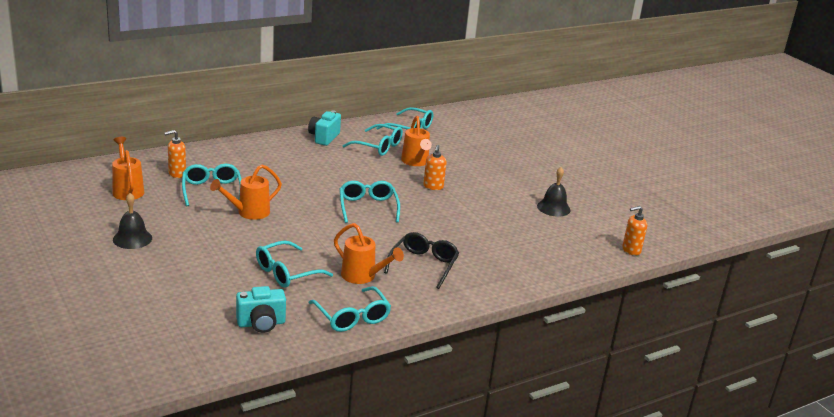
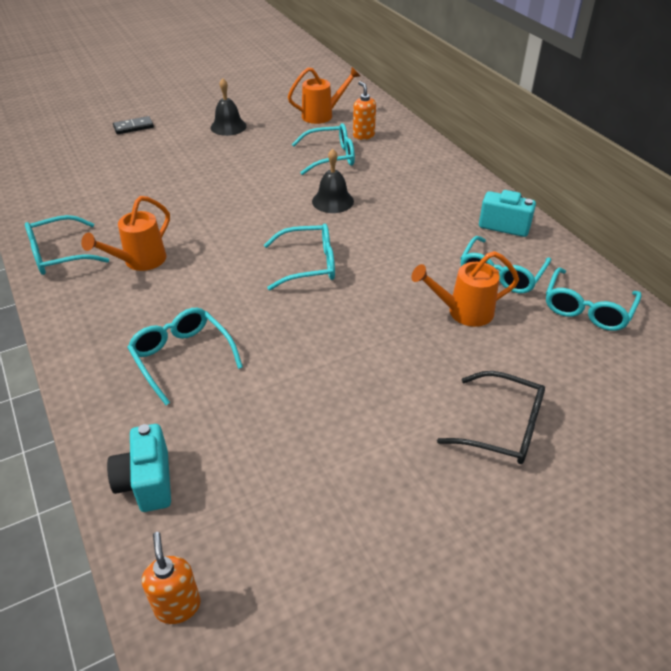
camera: 95 degrees right, 15 degrees up
(110, 296) = (133, 127): none -> black domino
(249, 212) = (284, 181): orange watering can -> none
(261, 324) = (66, 200): turquoise camera -> turquoise camera (147, 482)
(286, 272) = (156, 210): turquoise glasses -> turquoise glasses (182, 357)
(423, 265) = (159, 312): black glasses -> black glasses (502, 427)
(433, 187) = (384, 328): orange soap dispenser -> none
(553, 208) = (340, 488): black bell -> black bell (332, 201)

